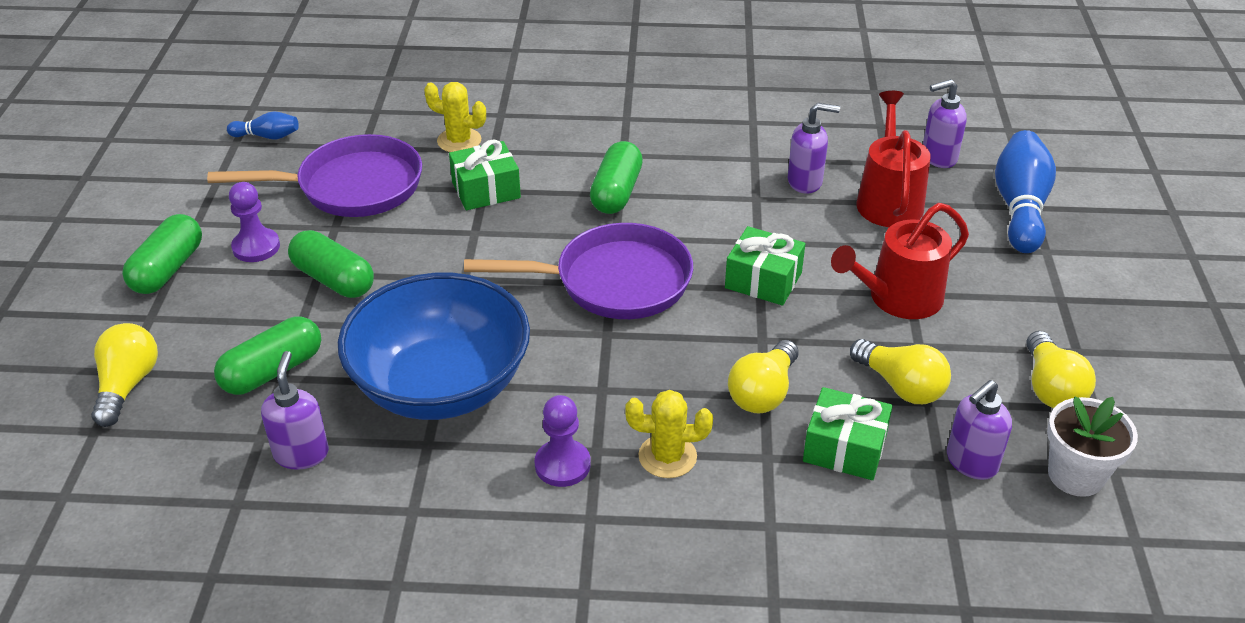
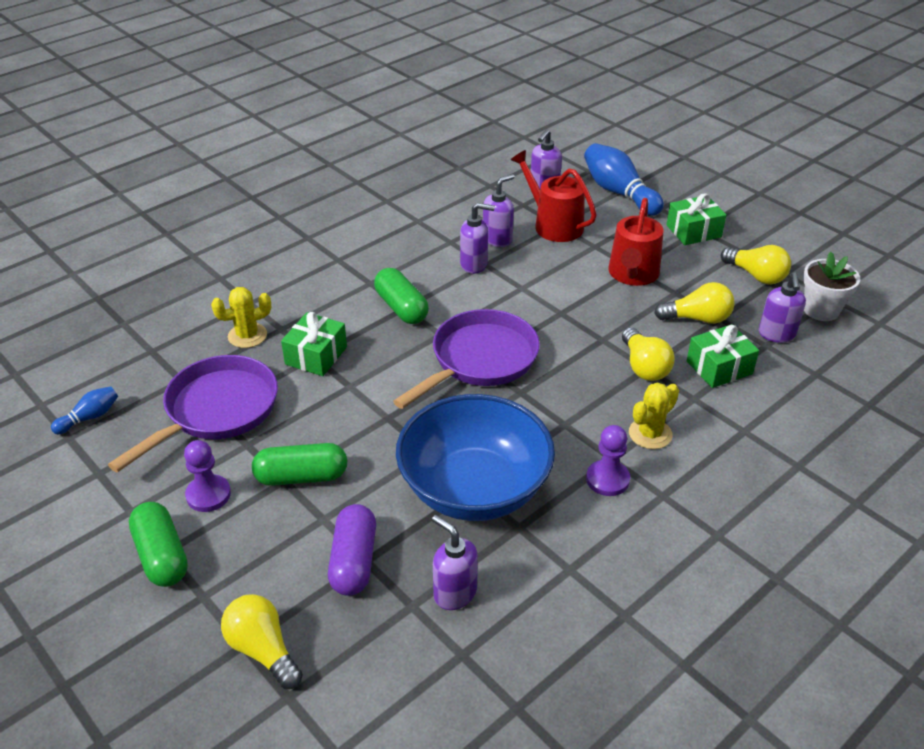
camera: 45 degrees left, 0 degrees up
(272, 371) = (353, 561): green capsule -> purple capsule
(744, 193) = (474, 265): none -> purple soap dispenser
(763, 280) = (556, 307): green gift -> green gift (693, 231)

